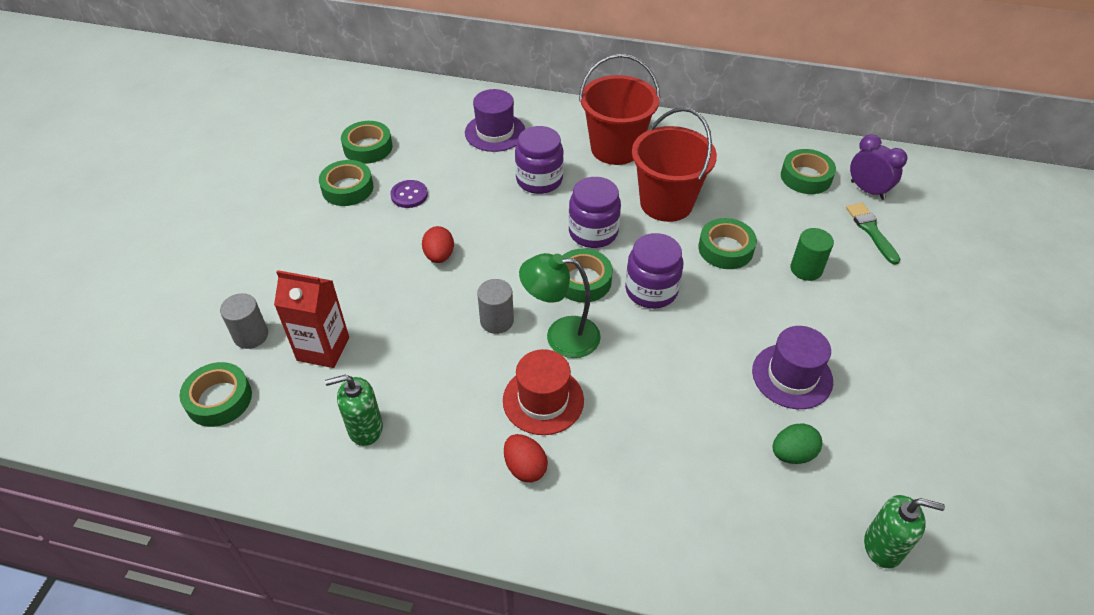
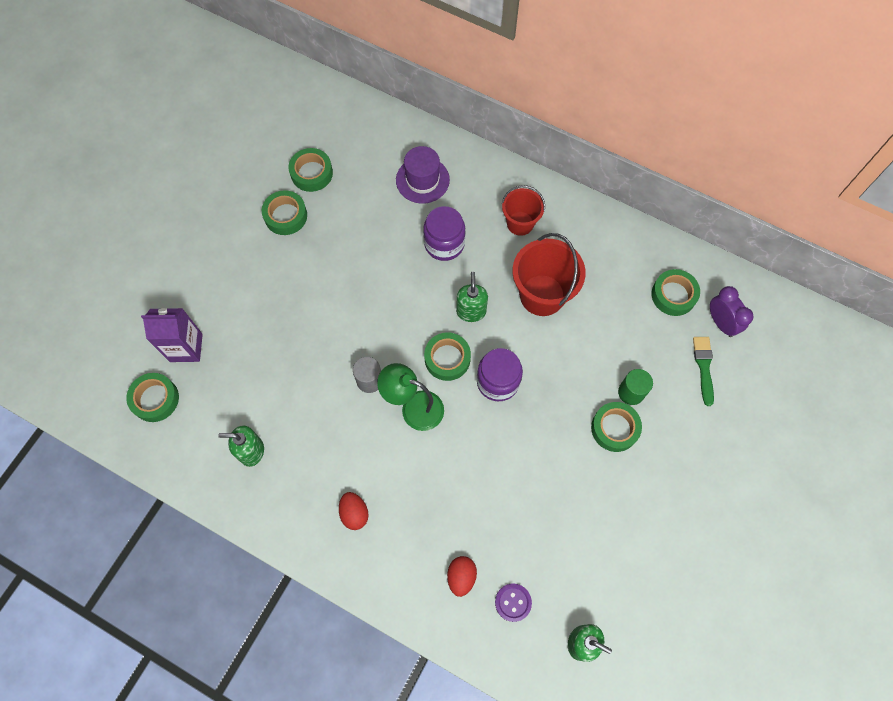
camera: 15 degrees right, 20 degrees up
(251, 335) = (186, 347): grey cylinder -> purple carton
(323, 349) = (235, 373): red carton -> none
(409, 195) = (333, 235): purple button -> purple button (513, 602)
(439, 256) = (342, 305): red egg -> red egg (461, 576)
(543, 400) = (383, 461): red hat -> none
(593, 232) = (471, 311): purple jar -> green soap dispenser
(615, 148) = (520, 223): red bucket -> red bucket, size x0.62
(725, 249) = (573, 355): green tape -> green tape (614, 428)
(792, 376) = (576, 489): purple hat -> none
(792, 454) = (549, 554): green egg -> none

